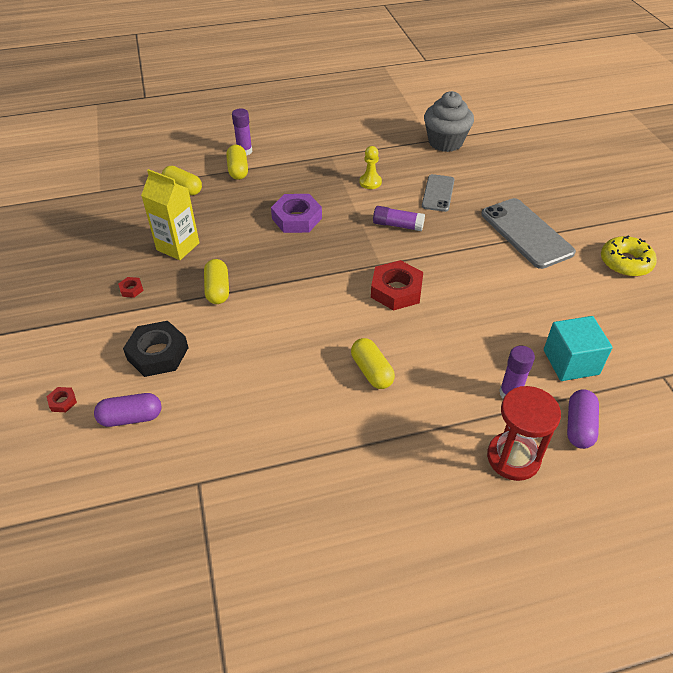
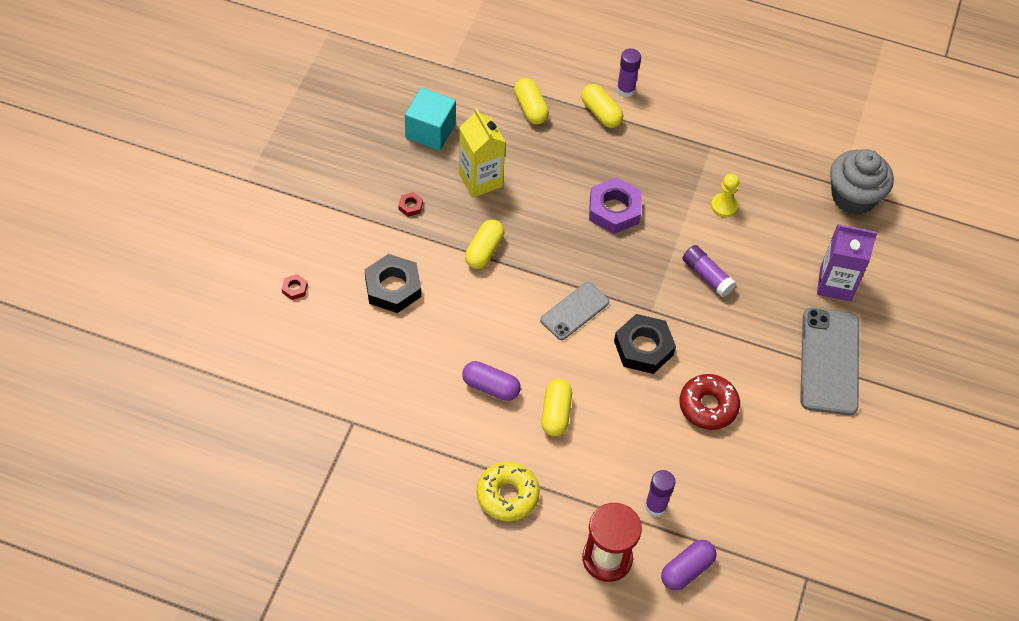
camera: 30 degrees right, 10 degrees up
(131, 417) = (337, 335): purple capsule -> purple capsule (491, 387)
(238, 170) = (601, 113): yellow capsule -> yellow capsule turned 60 degrees counterclockwise
(396, 290) = (643, 348): red nut -> black nut
(438, 193) = (783, 260): grey phone -> grey phone (574, 311)
(478, 302) = (708, 406): none -> red donut
(483, 190) = (835, 284): none -> purple carton
(571, 362) = (737, 514): turquoise cube -> turquoise cube (430, 131)
(625, 263) = (897, 454): yellow donut -> yellow donut (507, 495)

